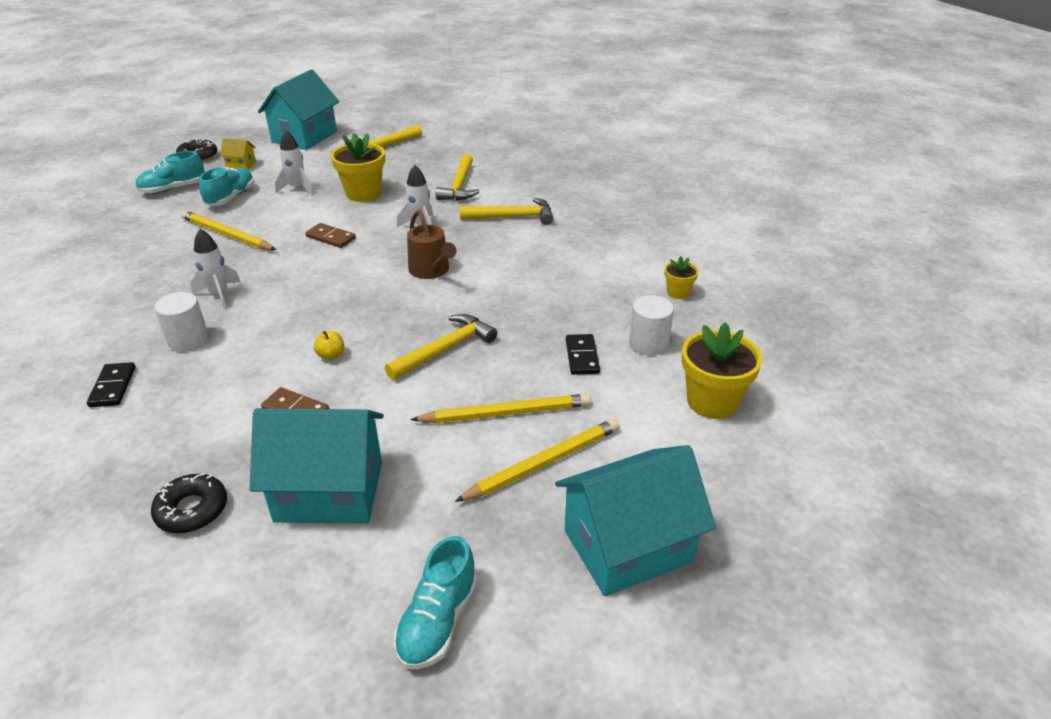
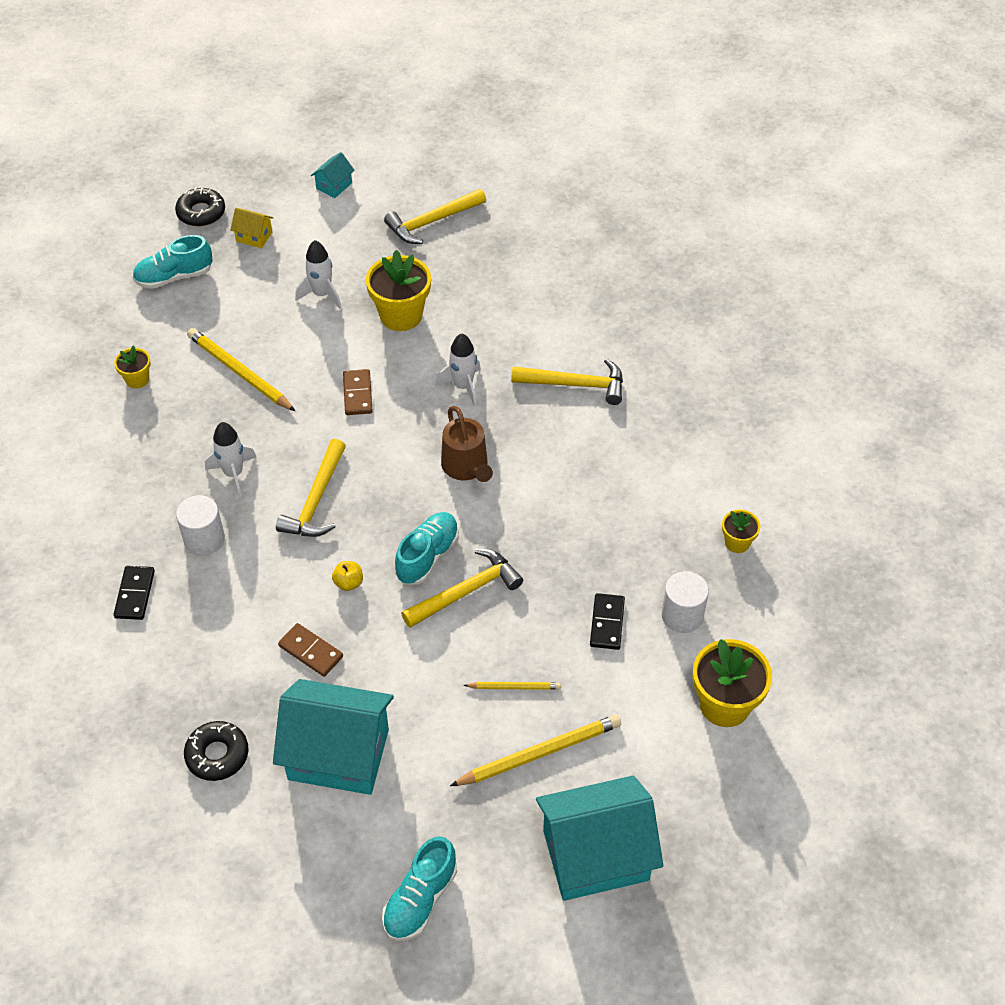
camera: 10 degrees right, 15 degrees up
(134, 246) = (137, 379): none -> yellow flower pot
(231, 197) = (243, 303): turquoise shoe -> turquoise shoe (427, 556)
(304, 137) = (334, 186): turquoise house -> turquoise house, size x0.43
(330, 238) = (357, 394): brown domino -> brown domino turned 45 degrees clockwise
(459, 186) = (520, 315): yellow hammer -> yellow hammer (316, 500)
(505, 413) = (514, 687): yellow pencil -> yellow pencil, size x0.54

